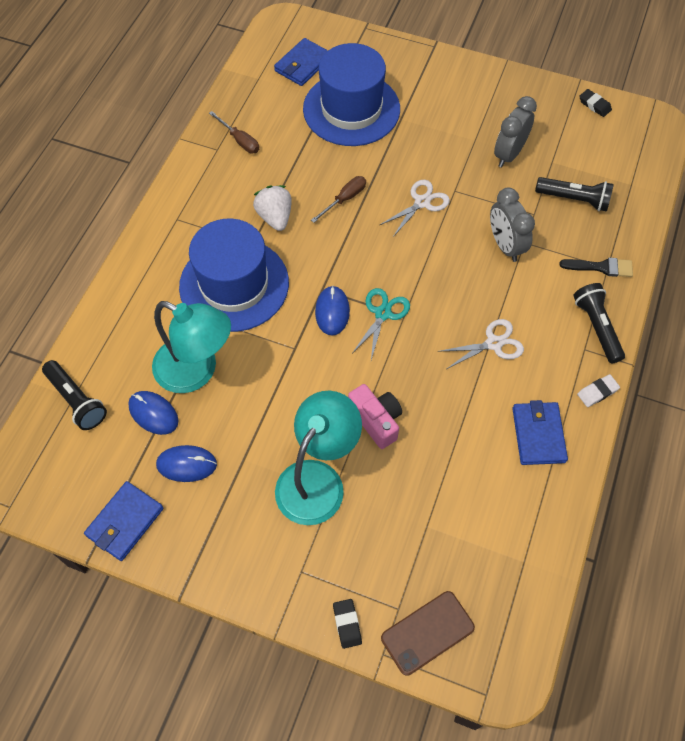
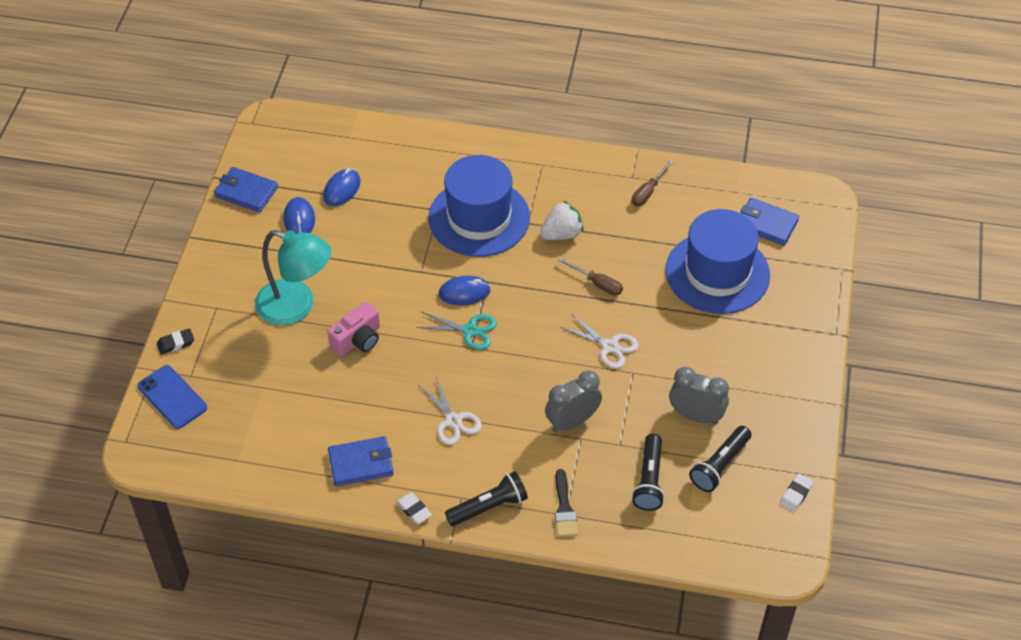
camera: 80 degrees right, 10 degrees down
(77, 400) = (346, 140): black flashlight -> black flashlight (720, 465)
(197, 371) = (386, 209): turquoise lamp -> none
(427, 632) = (172, 397): brown phone -> blue phone
(594, 105) = (796, 494): black eraser -> white eraser

